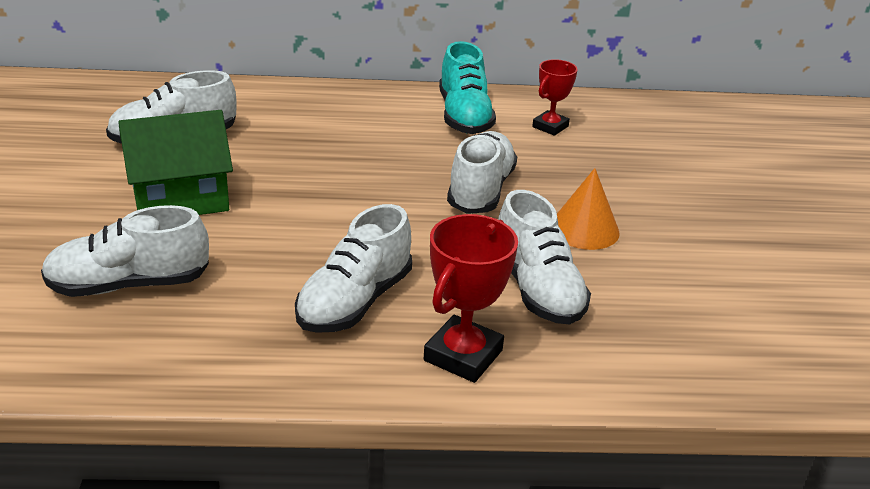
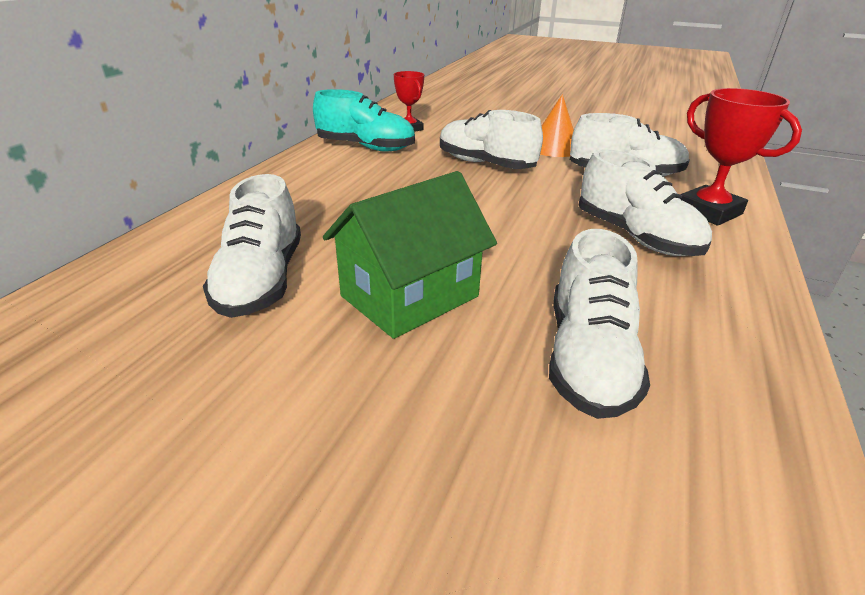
camera: 65 degrees left, 0 degrees up
(180, 198) = (409, 296): green house -> green house turned 45 degrees clockwise

